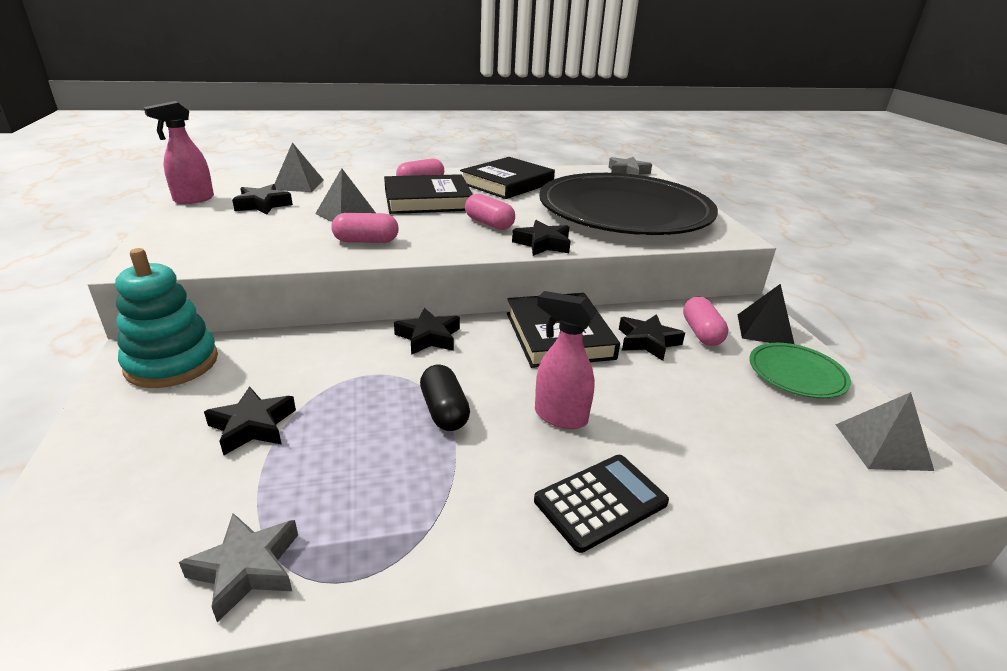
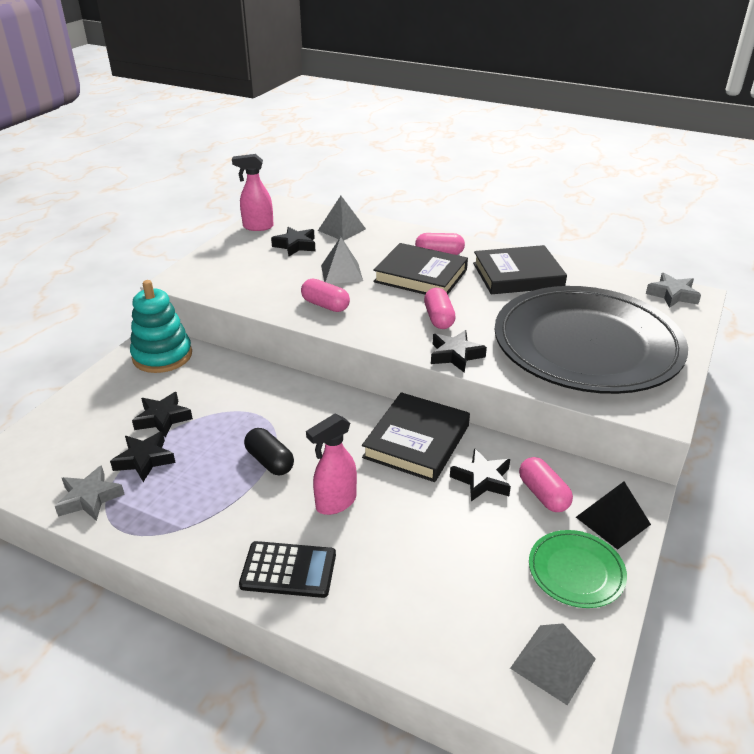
camera: 40 degrees right, 5 degrees up
(428, 337) = (322, 401): black star -> black star (144, 460)
(444, 411) = (270, 461): black capsule -> black capsule turned 60 degrees counterclockwise
(559, 416) = (335, 503): pink spray bottle -> pink spray bottle turned 105 degrees counterclockwise
(701, 333) = (543, 494): pink capsule -> pink capsule turned 60 degrees counterclockwise

